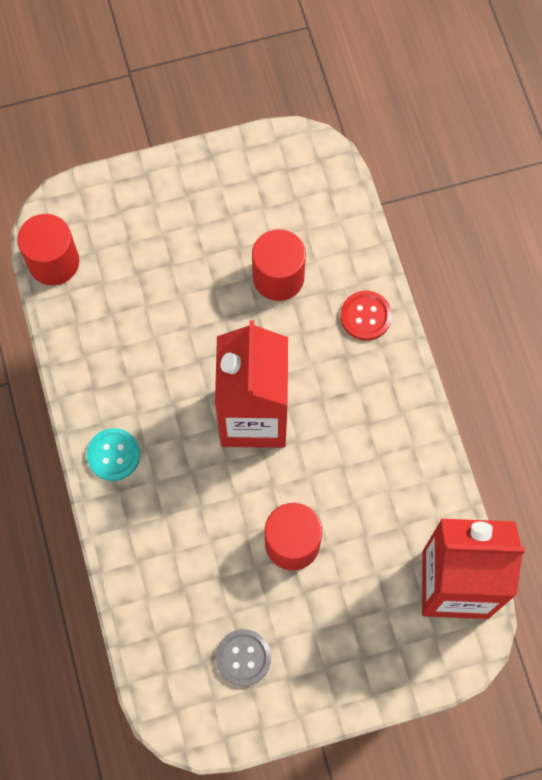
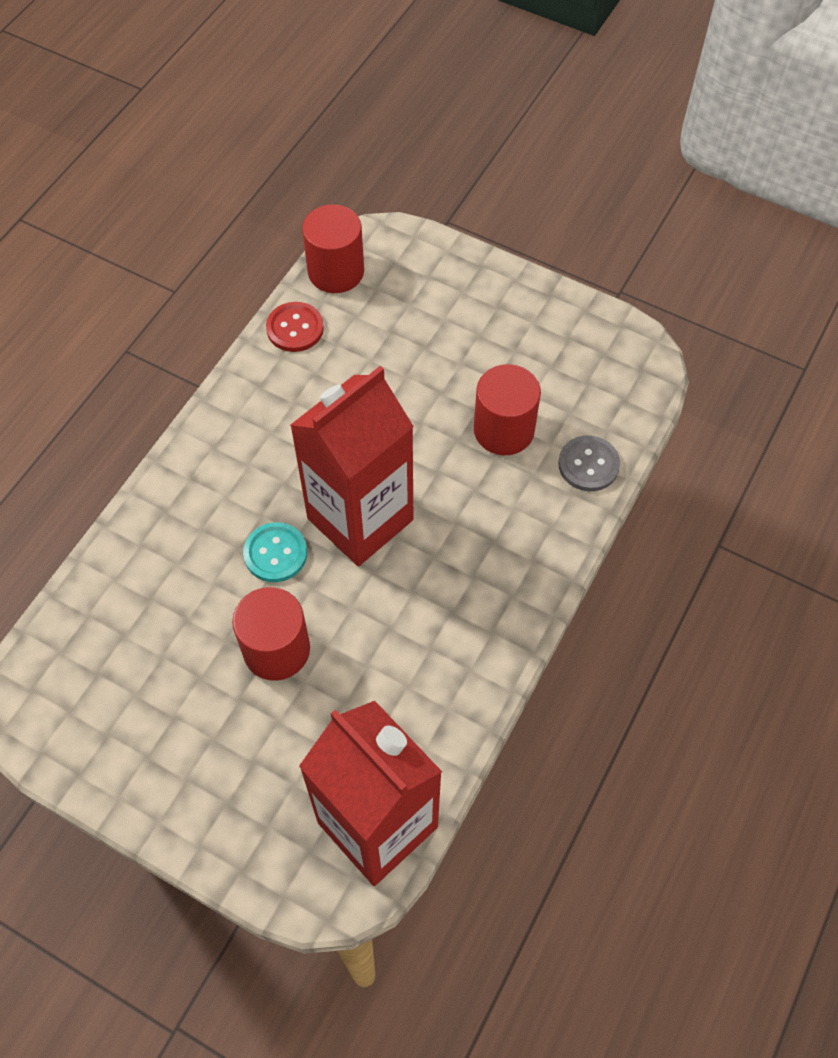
camera: 45 degrees right, 10 degrees down
(113, 455) = (217, 448): turquoise button -> turquoise button (275, 553)
(243, 658) = (131, 703): grey button -> grey button (588, 465)
(365, 316) = (546, 524): red button -> red button (295, 328)

